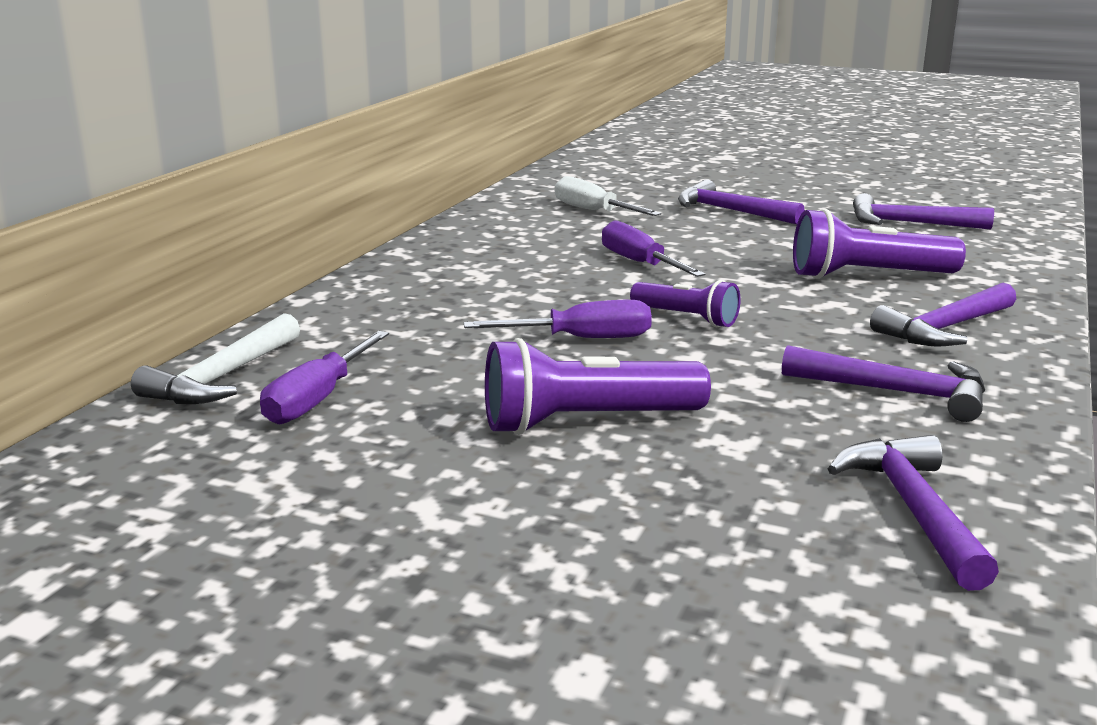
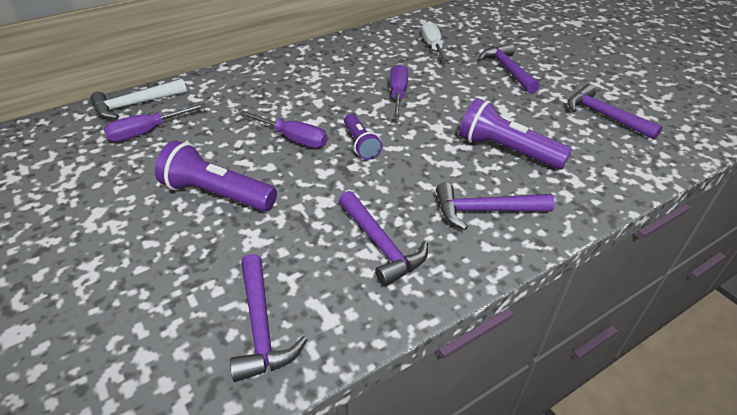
camera: 35 degrees right, 20 degrees up
(913, 510) = (261, 327): purple hammer -> purple hammer turned 135 degrees clockwise

